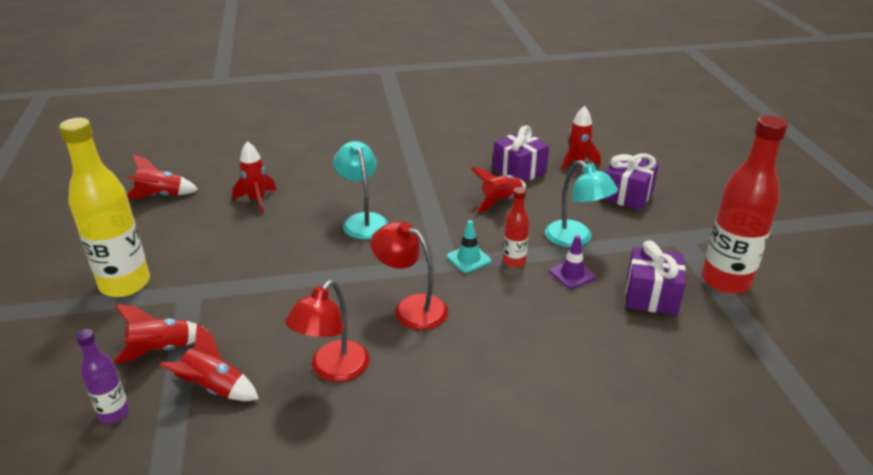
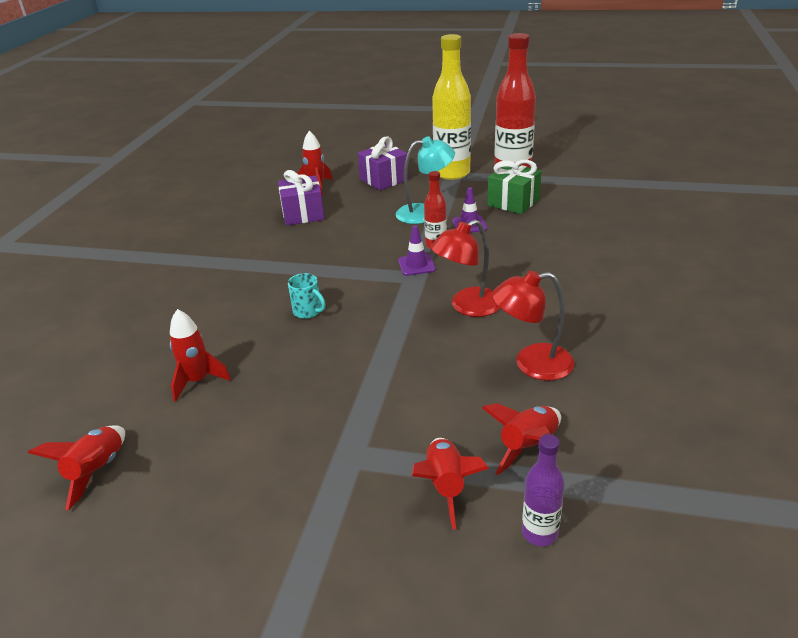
camera: 65 degrees left, 0 degrees up
(125, 284) = (290, 517): yellow bottle -> yellow bottle (452, 173)
(333, 370) = (532, 364): red lamp -> red lamp turned 120 degrees clockwise
(363, 221) = (308, 311): turquoise lamp -> turquoise mug
(468, 259) = (416, 265): turquoise traffic cone -> purple traffic cone
(500, 201) = (342, 232): red rocket -> none
(651, 296) = (513, 202): purple gift -> green gift

